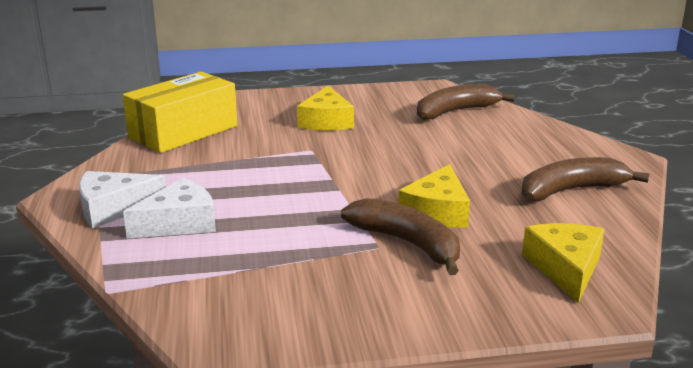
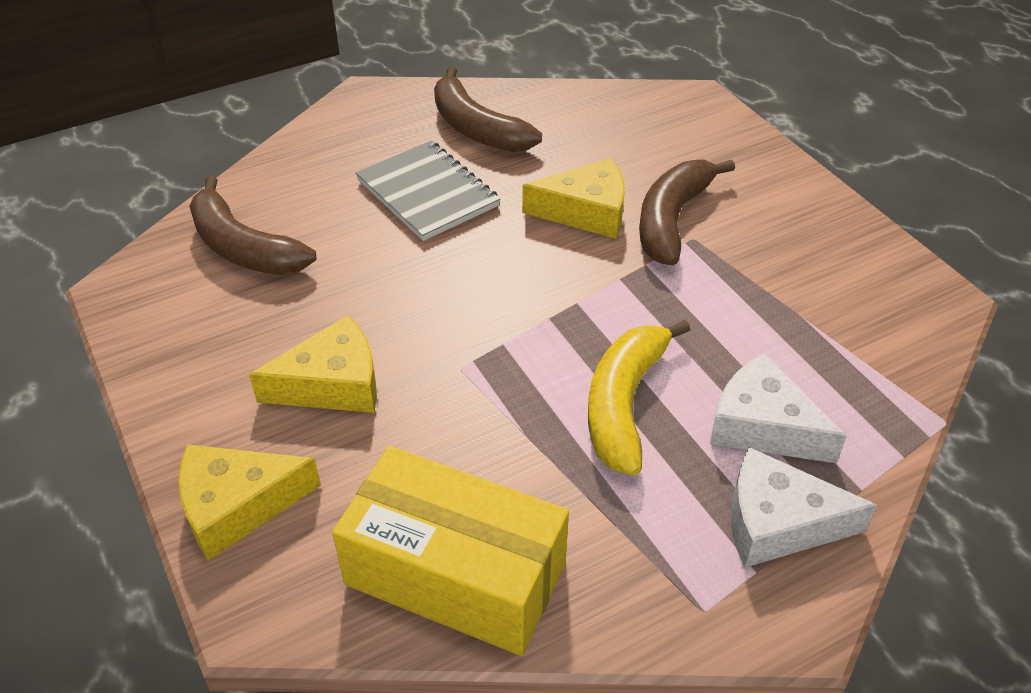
camera: 110 degrees left, 20 degrees up
(113, 208) = (778, 523): white cheese -> white cheese turned 135 degrees clockwise
(240, 186) = (625, 404): none -> yellow banana
(488, 162) = (427, 193): none -> grey notebook
(565, 268) = (649, 121): yellow cheese -> yellow cheese (237, 506)

